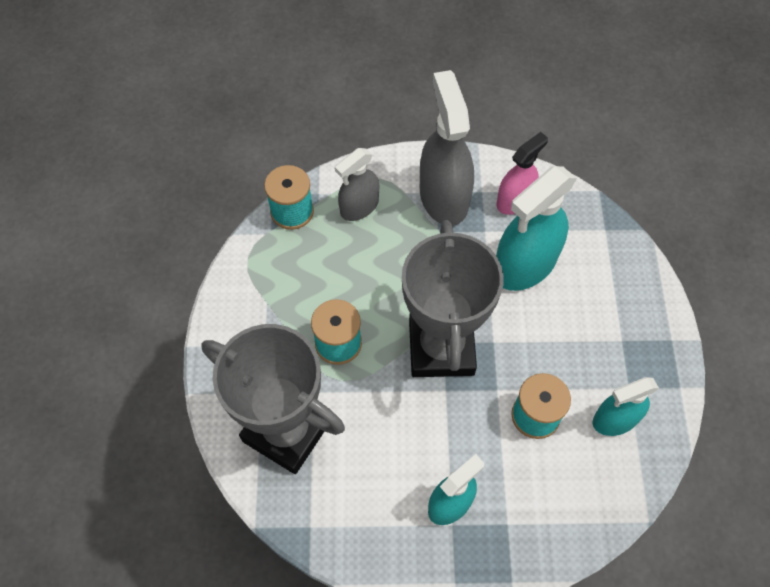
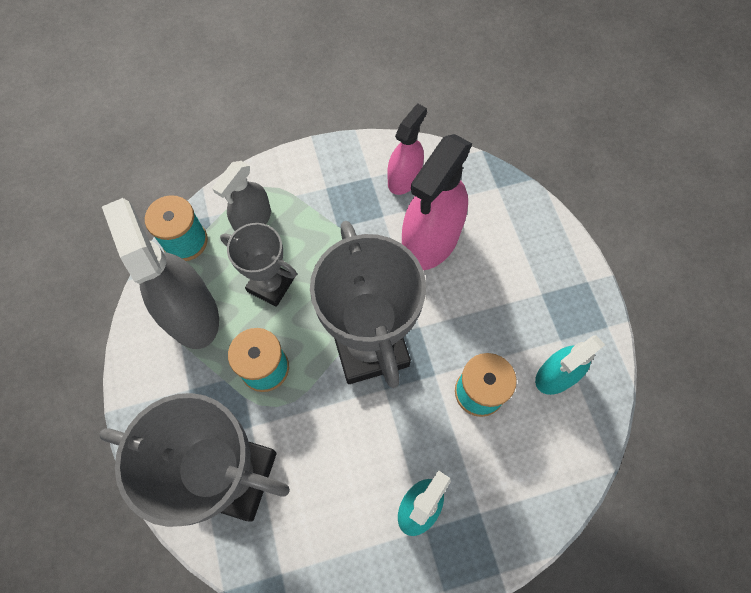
camera: 15 degrees left, 5 degrees up
(362, 270) = (270, 285): none -> grey trophy
(443, 197) = (334, 191): grey spray bottle -> grey spray bottle (191, 314)
(525, 264) = (430, 240): turquoise spray bottle -> pink spray bottle

